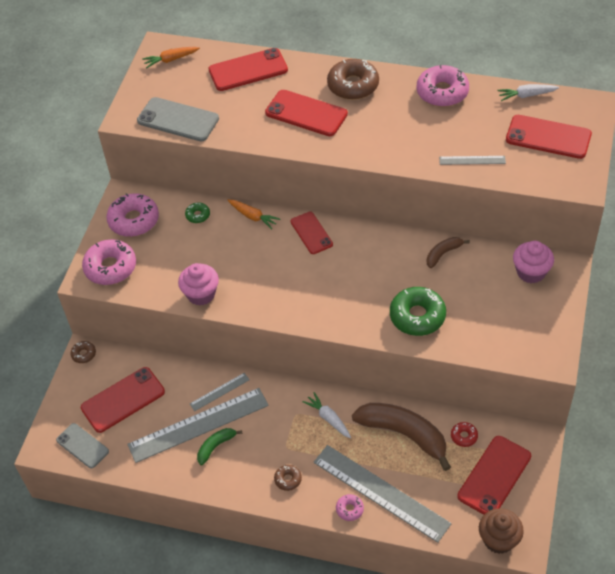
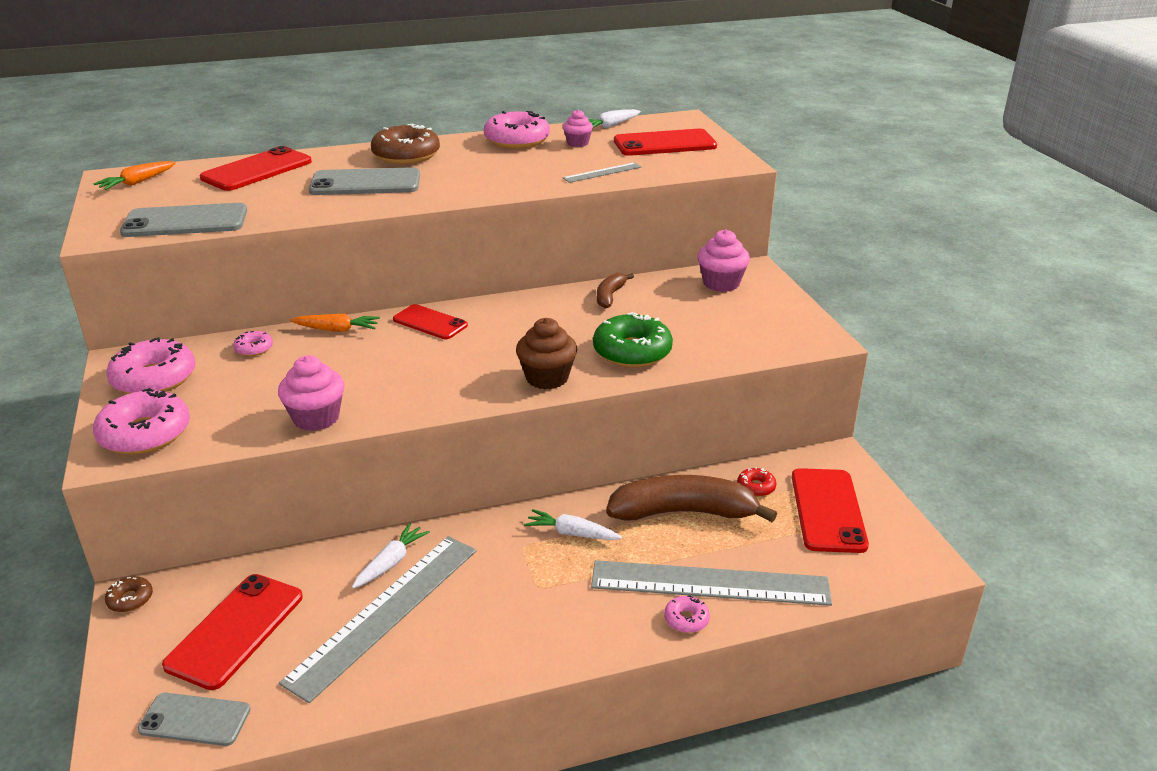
camera: 35 degrees left, 20 degrees down
(198, 215) = (254, 349): green donut -> pink donut
(216, 446) = (431, 628): green banana -> none
(219, 391) = (391, 562): grey ruler -> white carrot
(288, 479) = (571, 622): brown donut -> none
(306, 113) = (365, 183): red phone -> grey phone
(483, 112) = (577, 143): none -> pink cupcake
(498, 539) = (897, 570): brown cupcake -> brown cupcake (547, 378)

